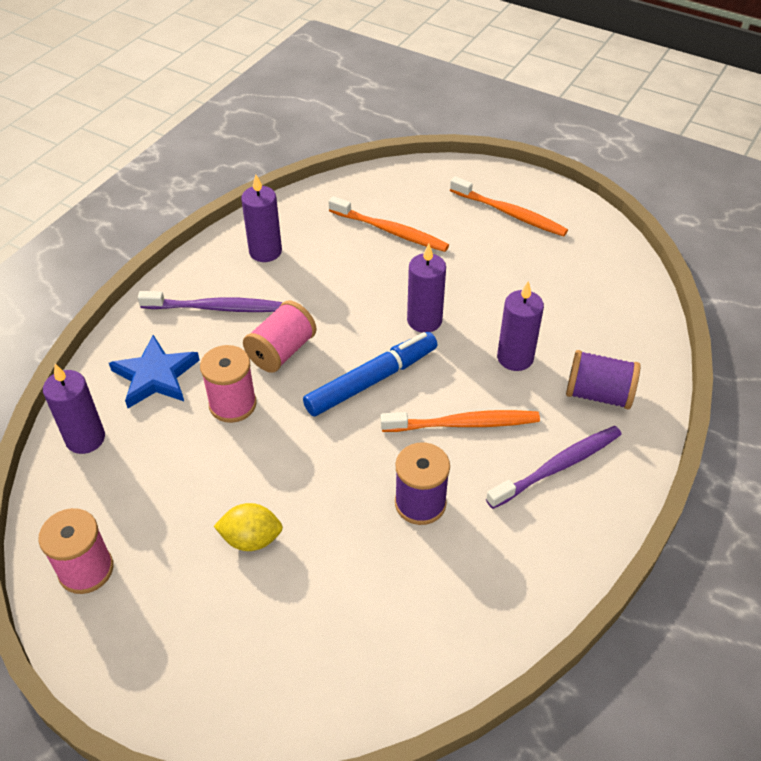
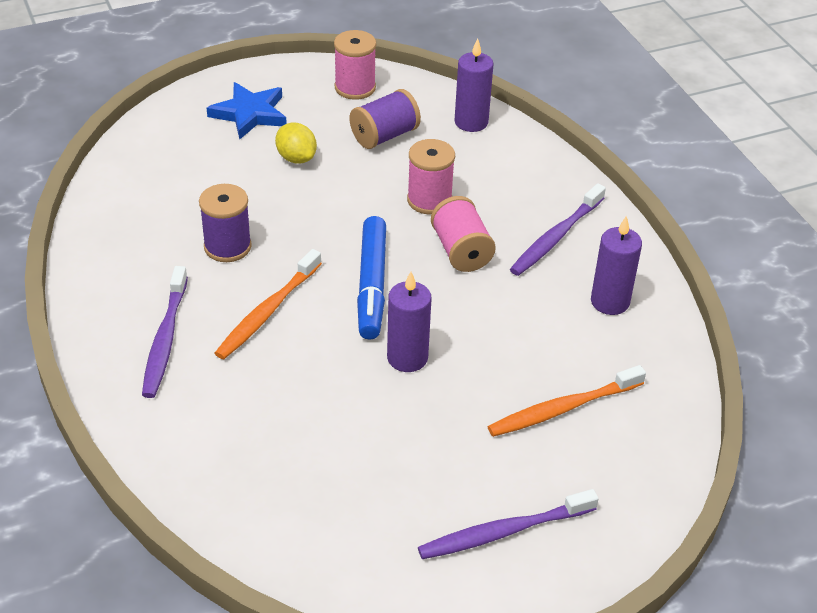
camera: 125 degrees right, 5 degrees down
(155, 376) = (503, 175): blue star -> blue star (250, 114)
(251, 539) = (296, 158): yellow lemon -> yellow lemon turned 75 degrees counterclockwise
(510, 213) = (503, 532): orange toothbrush -> purple toothbrush
(515, 358) = (298, 390): purple candle -> none
(598, 394) = (197, 417): purple spool -> purple spool (384, 136)

